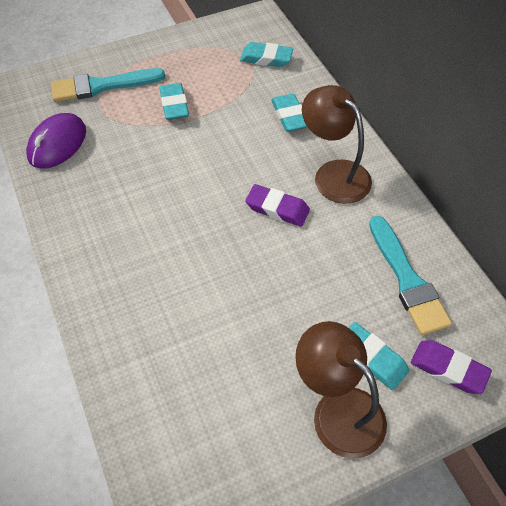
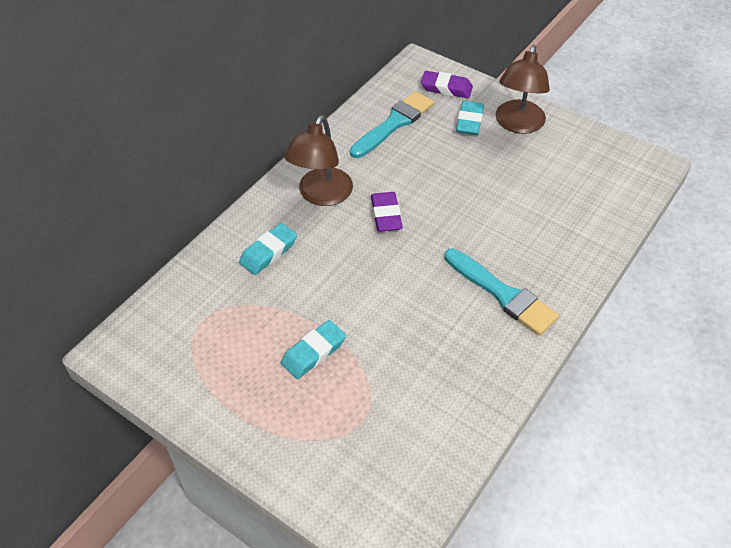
camera: 120 degrees left, 5 degrees down
(57, 144) = (440, 425): purple mouse -> none
(102, 86) = (328, 441): turquoise brush -> turquoise brush (502, 294)
(266, 58) = (189, 308): turquoise eraser -> none
(448, 369) = (446, 88): purple eraser -> purple eraser turned 75 degrees counterclockwise

